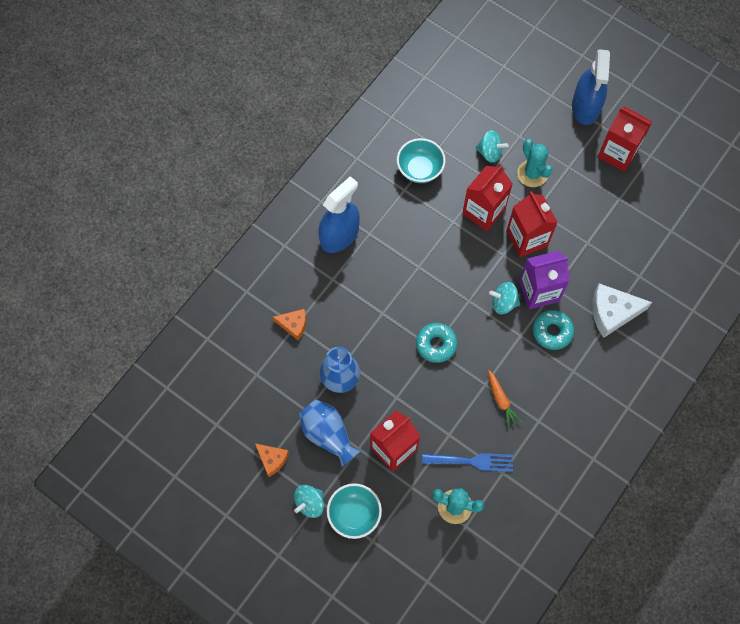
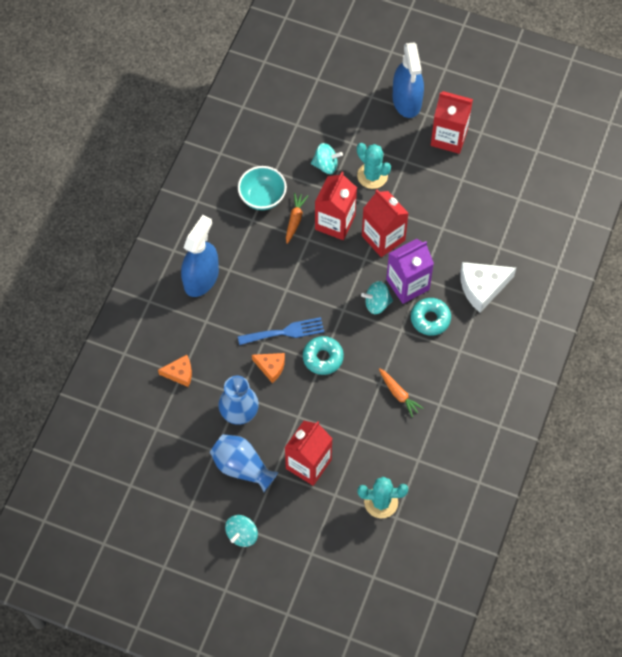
camera: 15 degrees left, 5 degrees down
(272, 459) = (194, 503): orange cheese -> orange cheese (271, 367)
(354, 514) = (287, 534): turquoise bowl -> none
(445, 199) = (295, 219): none -> orange carrot
(472, 461) = (386, 457): blue fork -> blue fork (285, 332)

